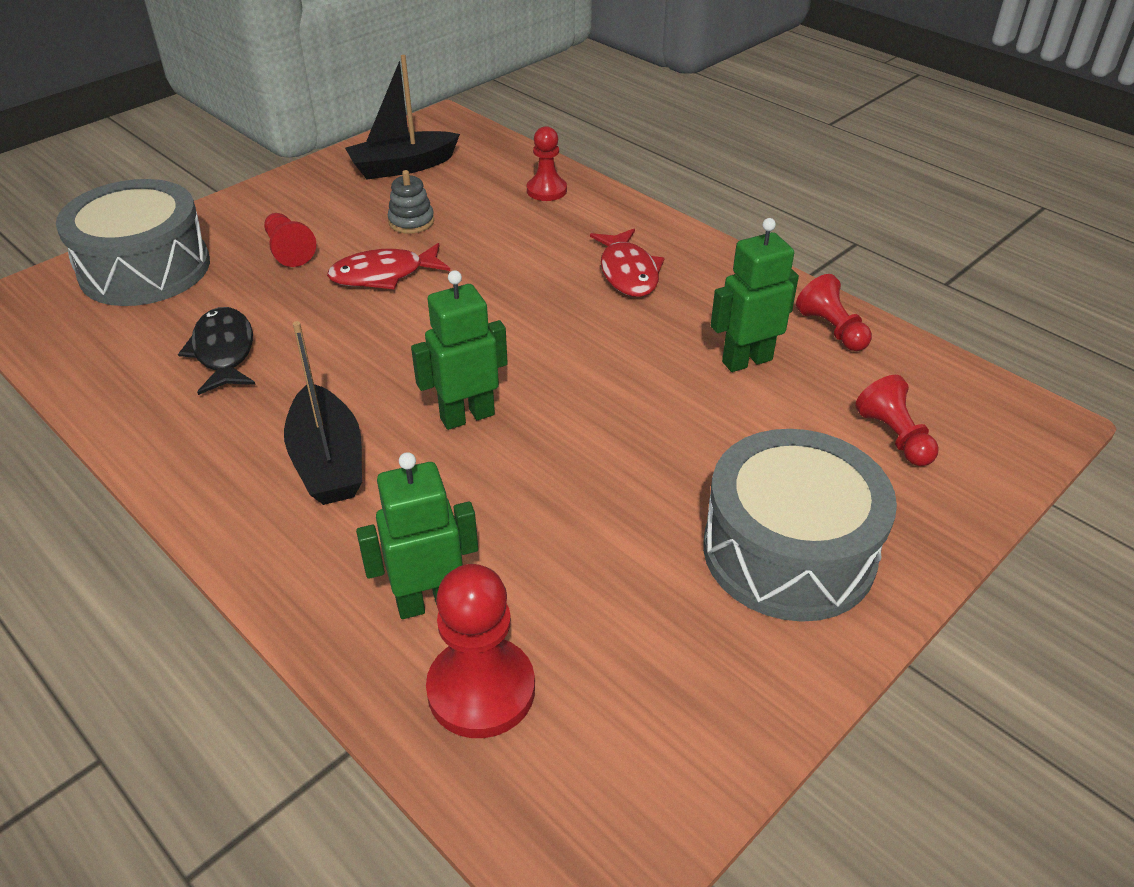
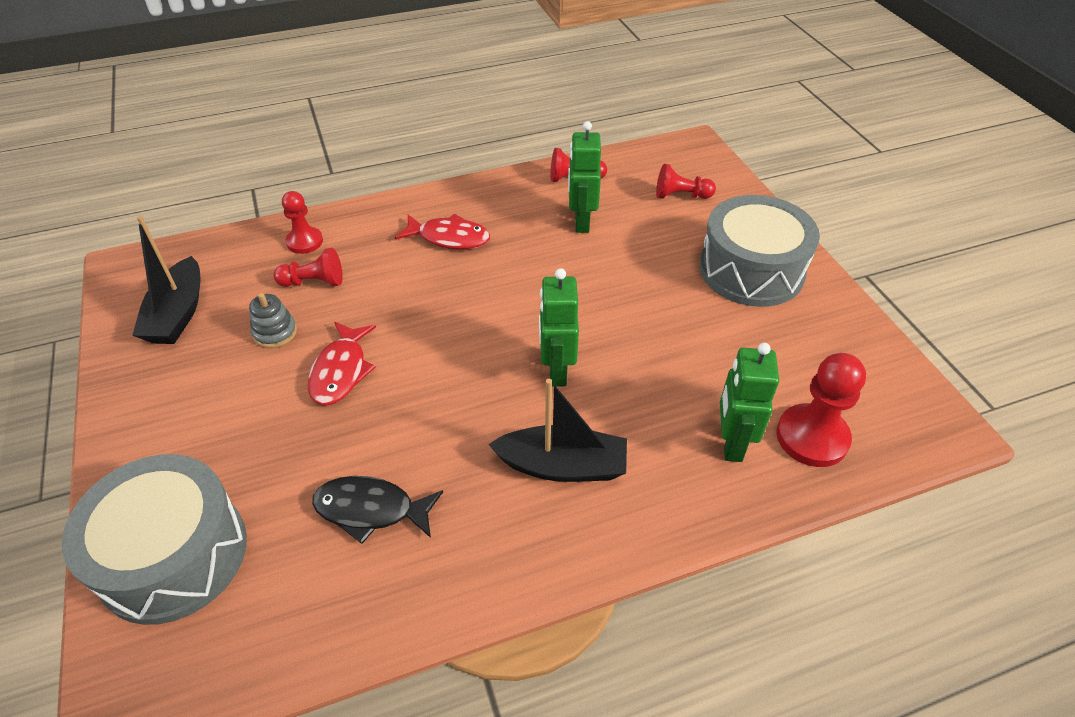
camera: 65 degrees left, 5 degrees up
(289, 250) = (245, 428): red pawn -> red pawn (314, 282)

